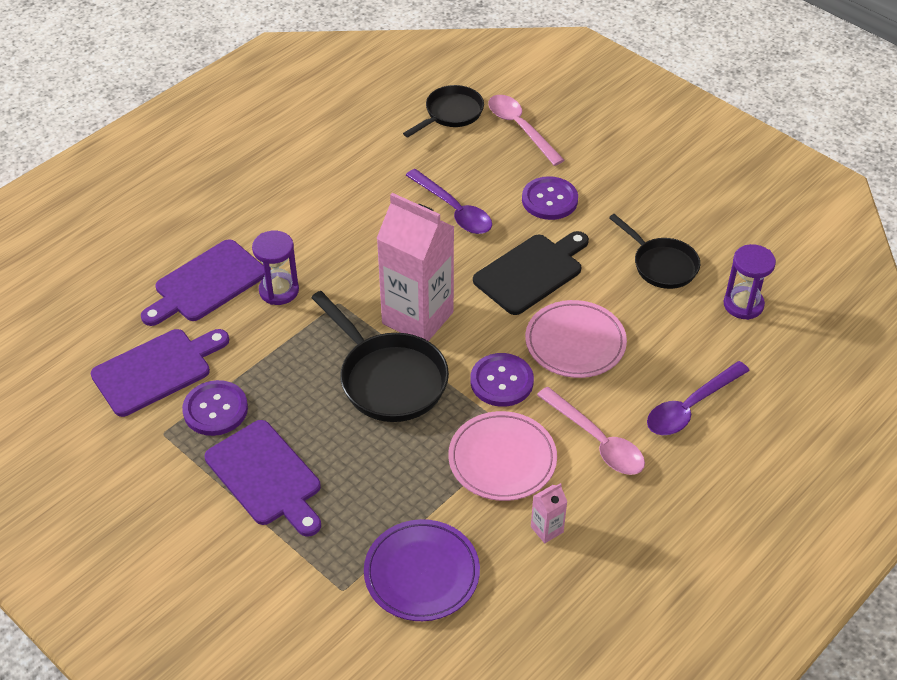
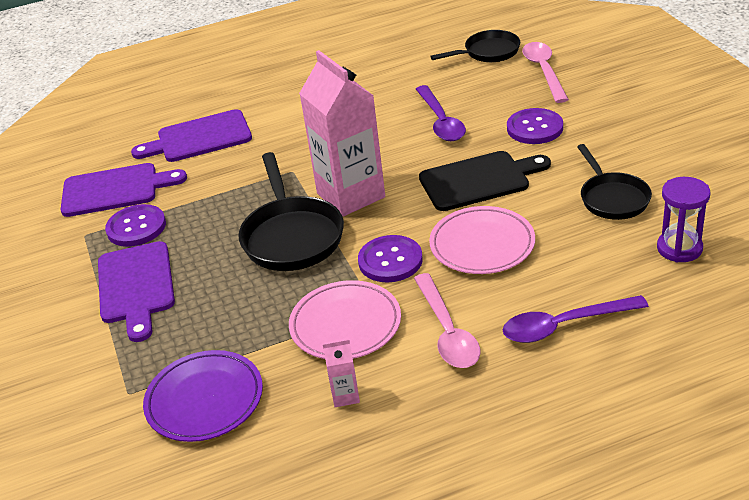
camera: 30 degrees right, 10 degrees down
(279, 290) = (251, 153): purple hourglass -> none

